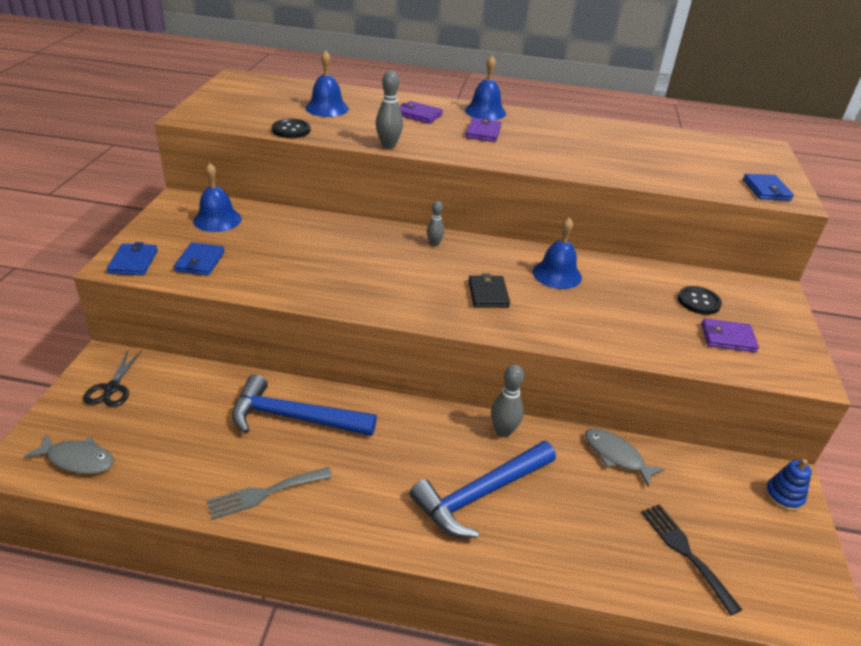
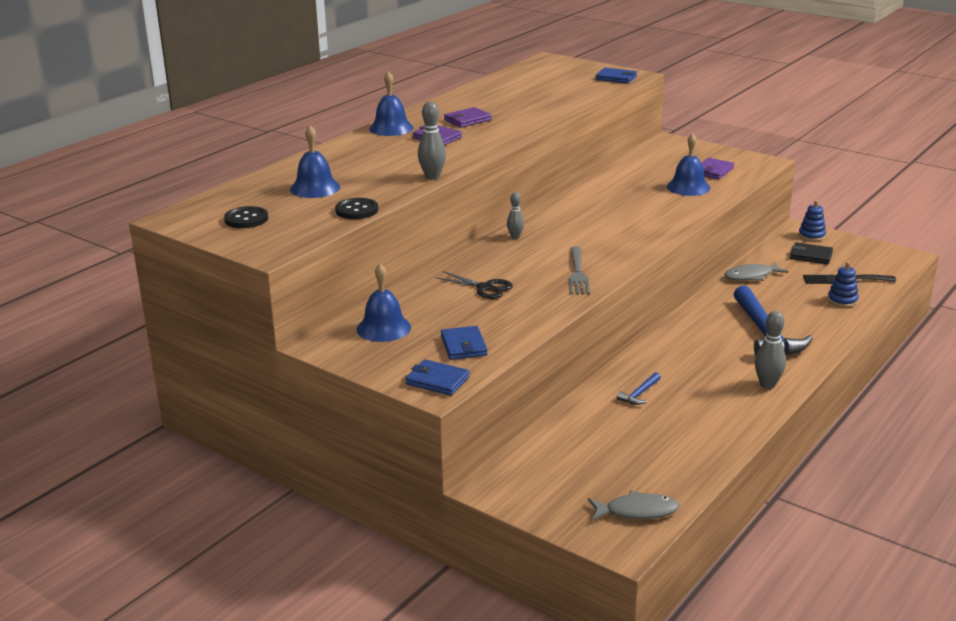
camera: 60 degrees left, 10 degrees down
(77, 459) = (637, 511): grey fish -> grey fish turned 45 degrees clockwise
(112, 388) = (540, 485): black scissors -> black scissors (485, 288)
(200, 261) = (464, 346): blue wallet -> blue wallet turned 45 degrees clockwise
(265, 493) = (724, 421): grey fork -> grey fork (578, 273)
(294, 418) = (640, 394): blue hammer -> blue hammer, size x0.43
(419, 115) = (372, 154): purple wallet -> purple wallet (467, 120)
(488, 294) = (608, 232): black wallet -> black wallet (811, 256)
(503, 431) = (704, 309): grey bowling pin -> grey bowling pin (767, 384)
(557, 274) = (598, 202): blue bell -> blue bell (688, 187)
(623, 559) = (842, 300): none -> blue stacking toy
(698, 302) = (666, 167): black button -> black button (246, 219)

